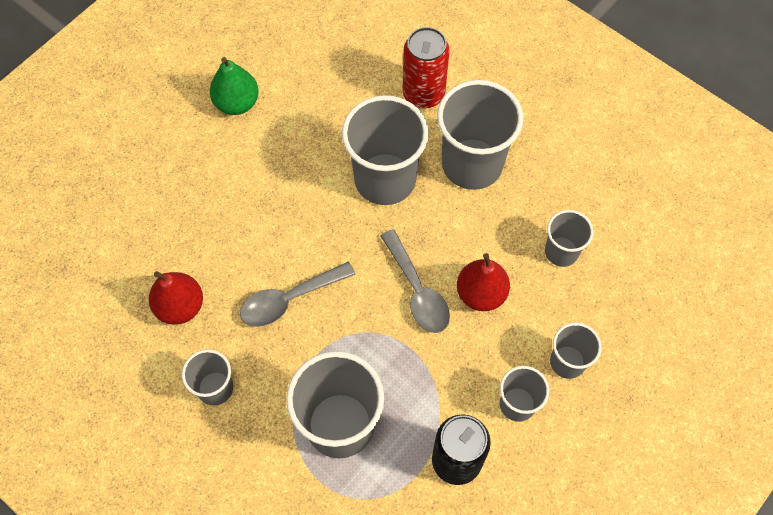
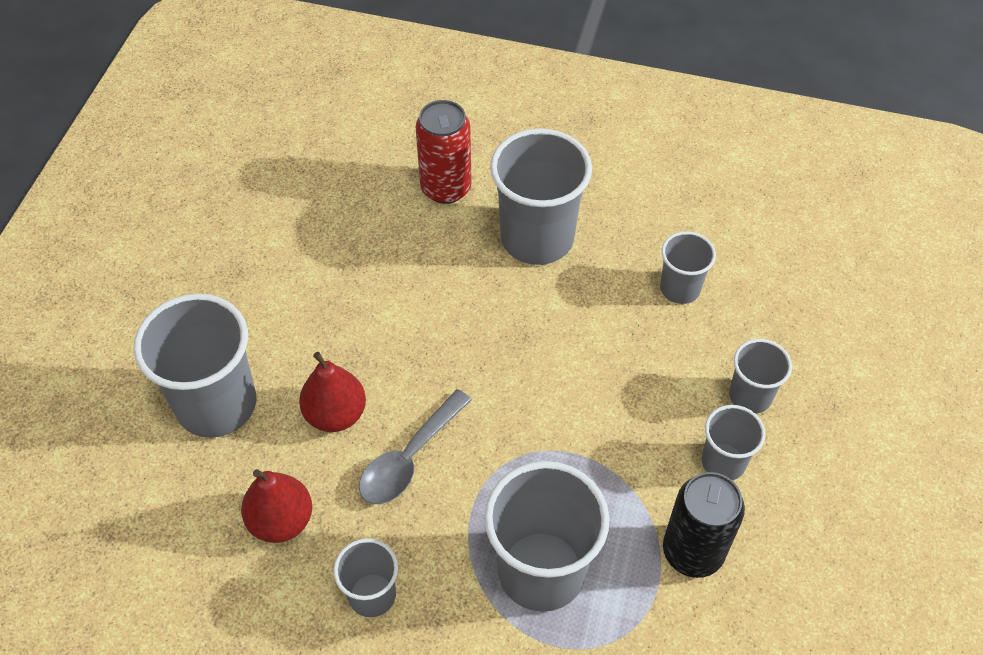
camera: 25 degrees left, 10 degrees down
(237, 103) = (236, 273): green pear -> none
(385, 179) = (450, 289): grey cup -> grey cup (216, 404)
(417, 291) = (550, 390): grey spoon -> none
(481, 293) = (620, 364): red pear -> red pear (335, 414)

